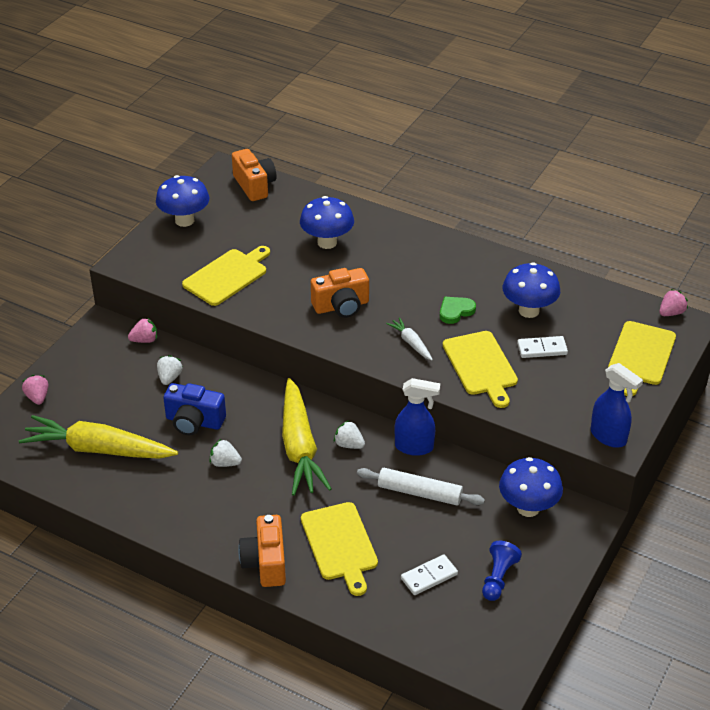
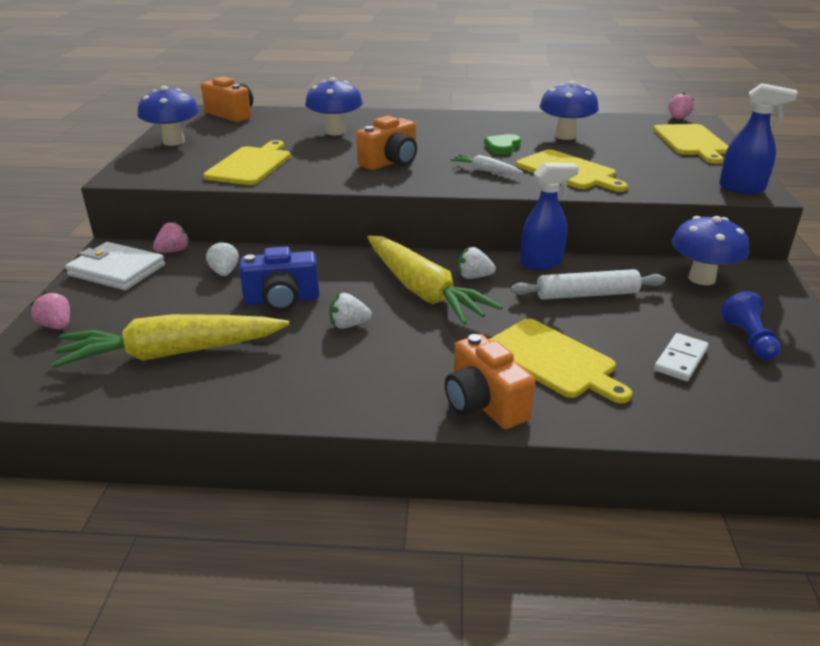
camera: 25 degrees left, 10 degrees down
(96, 350) = (116, 270): none -> white wallet
(542, 349) = (607, 153): white domino -> none

